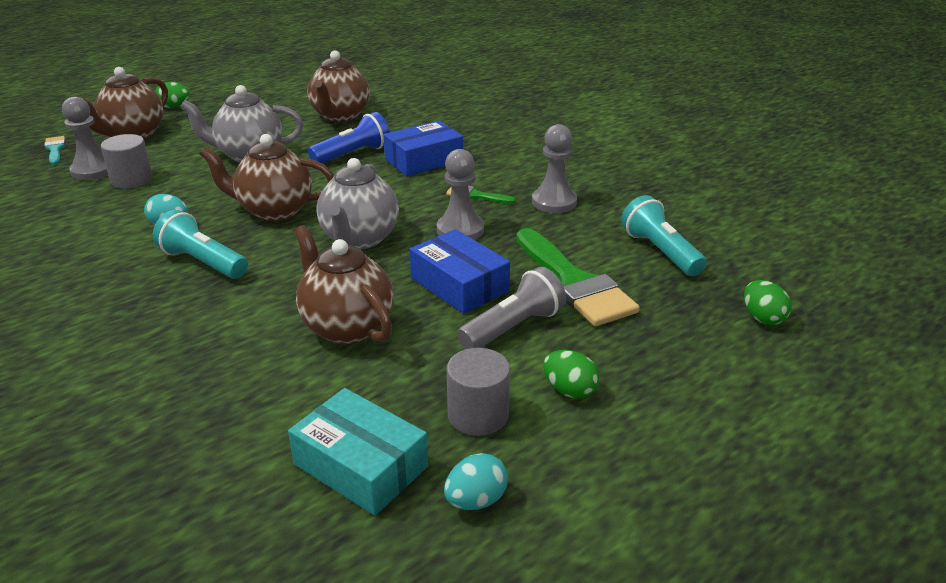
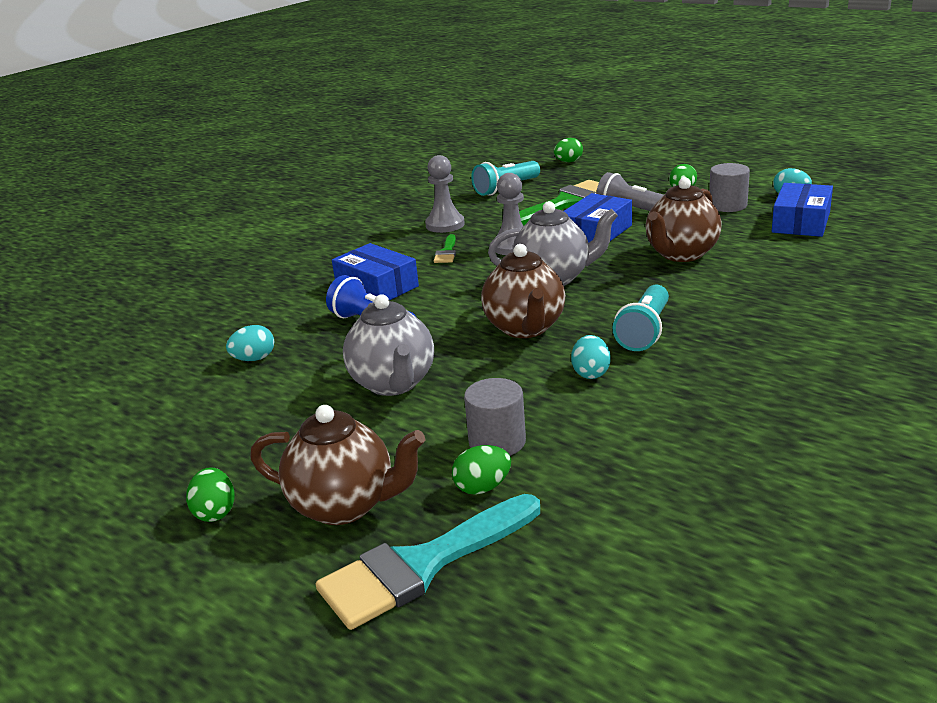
camera: 100 degrees left, 5 degrees down
(55, 149) = (422, 565): turquoise brush -> turquoise brush, size x2.17
(93, 170) = (482, 487): grey pawn -> green egg
(340, 116) = (254, 359): brown teapot -> turquoise egg
(361, 465) = (801, 222): turquoise box -> blue box

